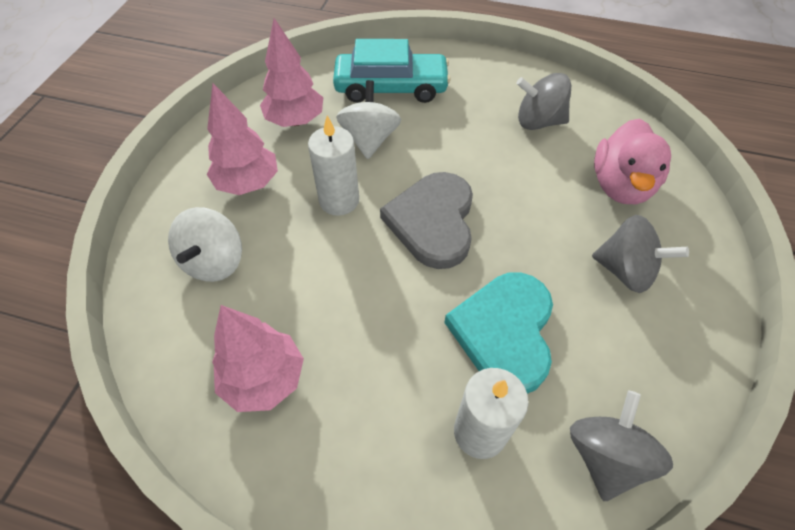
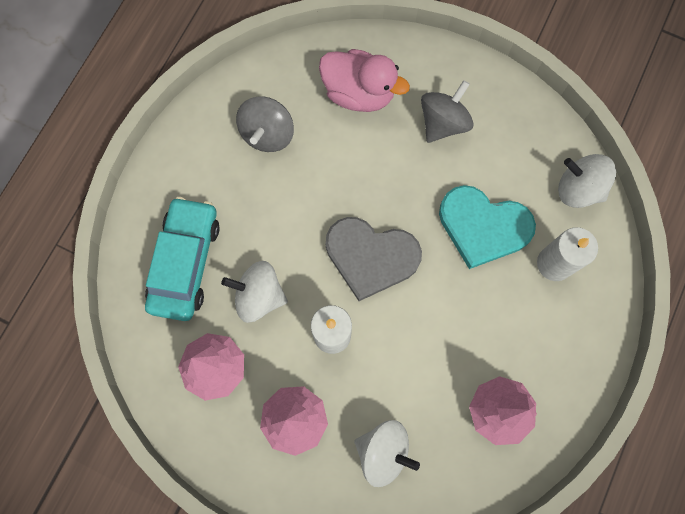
camera: 80 degrees left, 20 degrees up
(605, 456) = (578, 189): grey spinning top -> white spinning top

